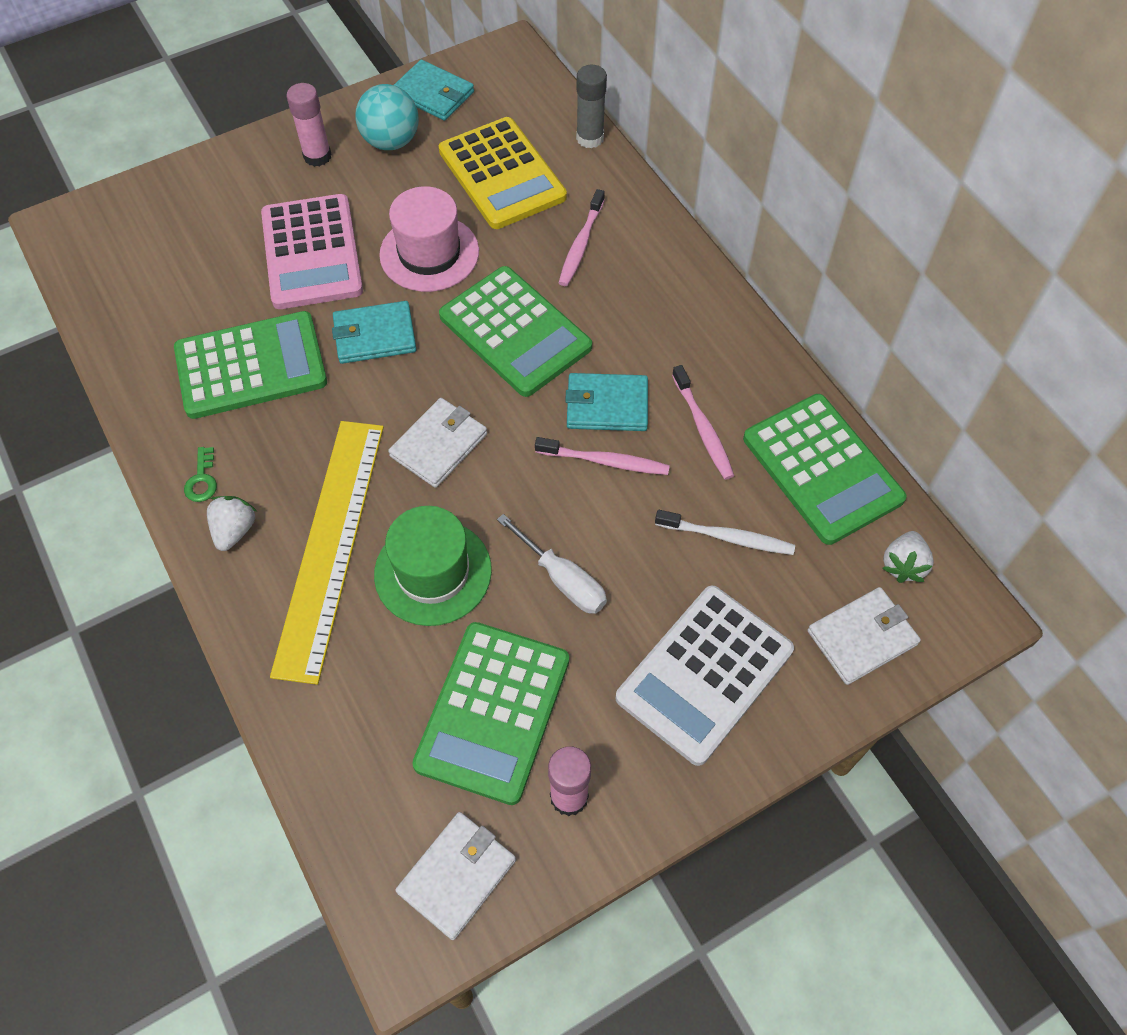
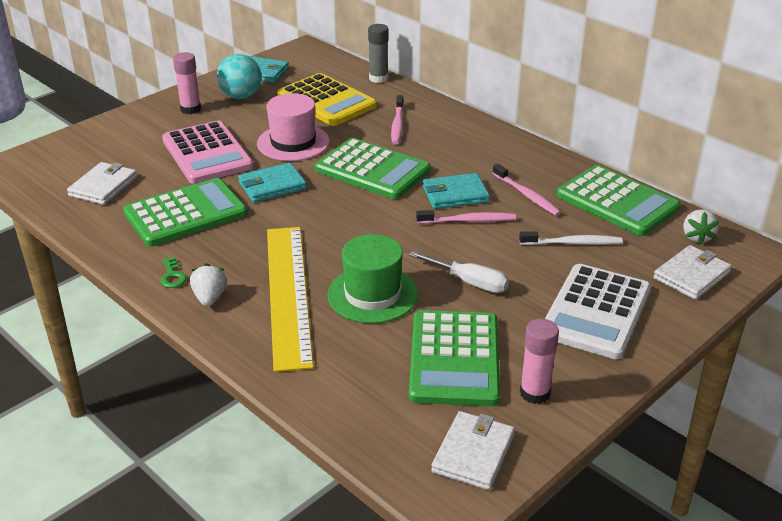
camera: 15 degrees left, 25 degrees down
(439, 445) = (345, 231): white wallet -> white wallet (103, 186)

